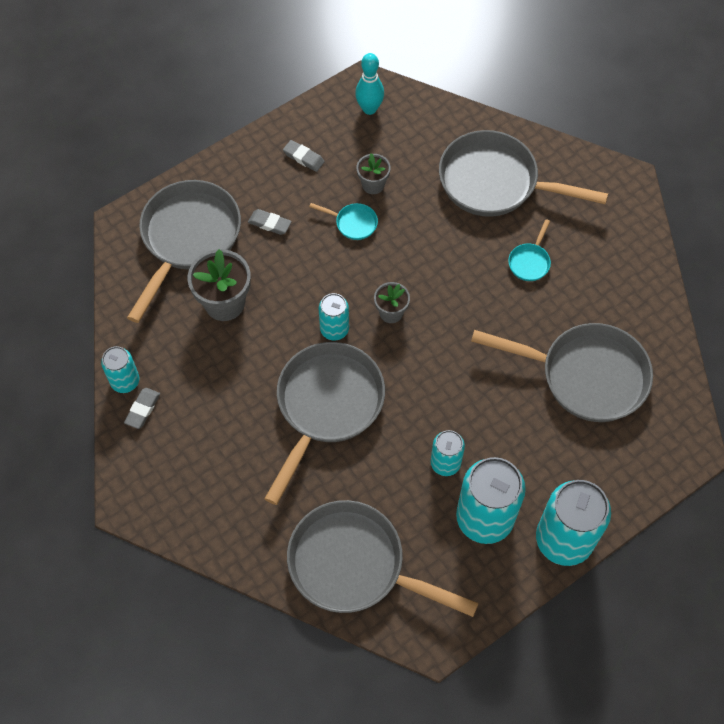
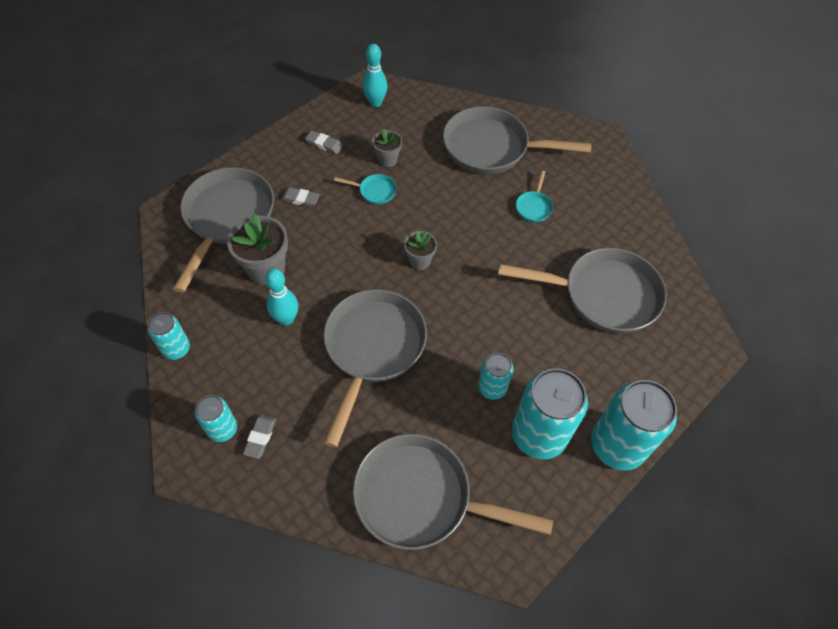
camera: 10 degrees left, 5 degrees down
(143, 409) = (195, 373): grey eraser -> grey eraser (260, 437)
(240, 362) = (286, 319): none -> turquoise bowling pin
(334, 329) = (370, 280): turquoise can -> turquoise can (222, 429)

